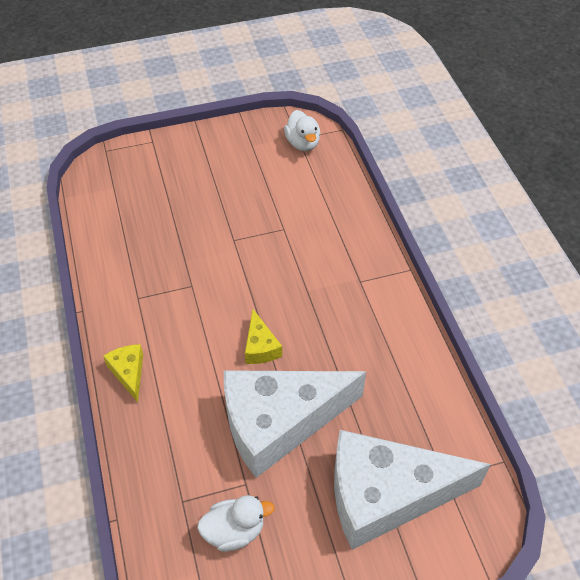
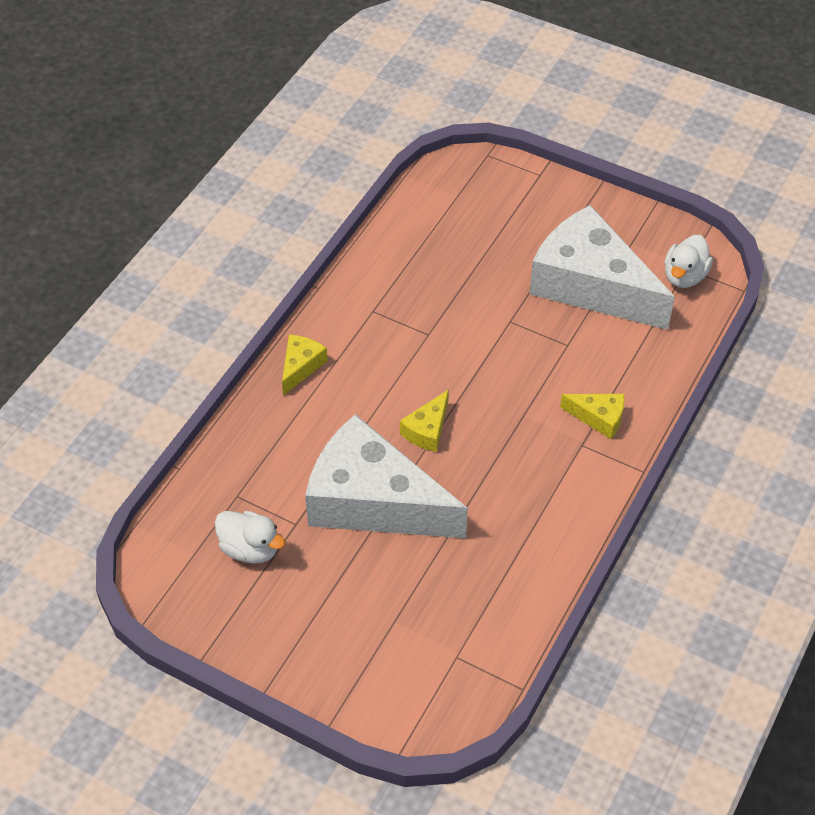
camera: 45 degrees right, 0 degrees up
(351, 258) = (599, 418): none -> yellow cheese
(386, 495) = (393, 626): white cheese -> white cheese (591, 285)

